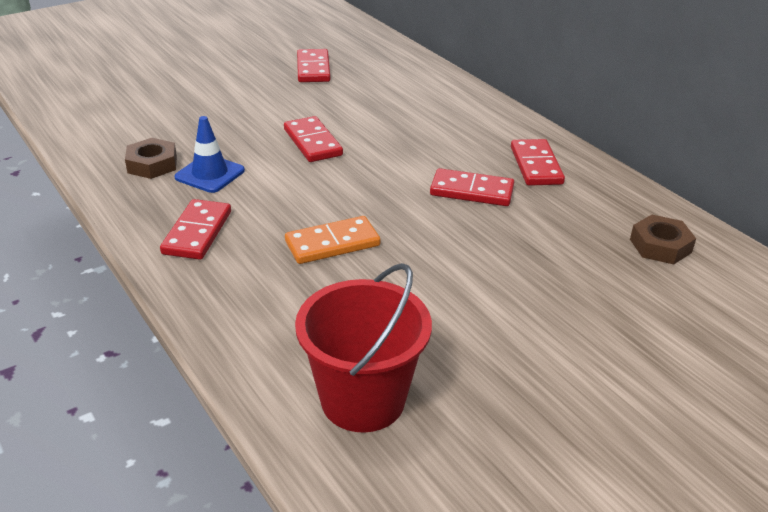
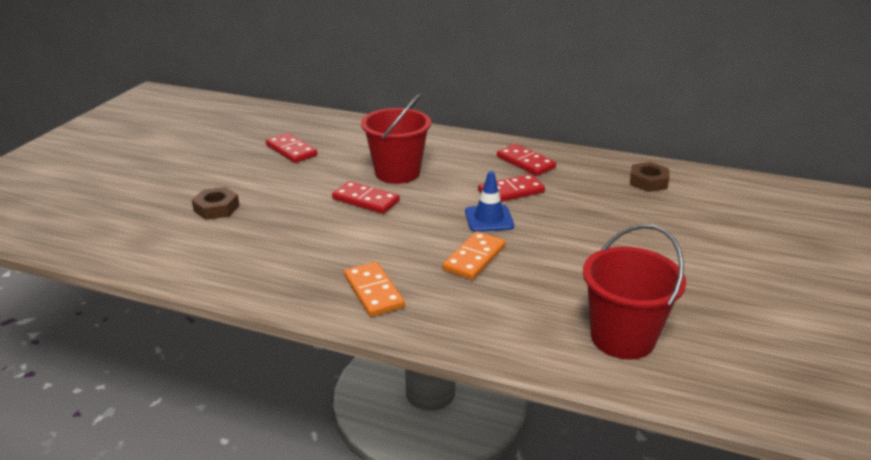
camera: 35 degrees left, 5 degrees down
(152, 164) = (266, 261): brown nut -> brown nut (216, 208)
(197, 232) = (374, 292): red domino -> orange domino
(210, 174) = (322, 250): blue traffic cone -> blue traffic cone (489, 219)
(381, 126) = (397, 173): none -> red bucket

